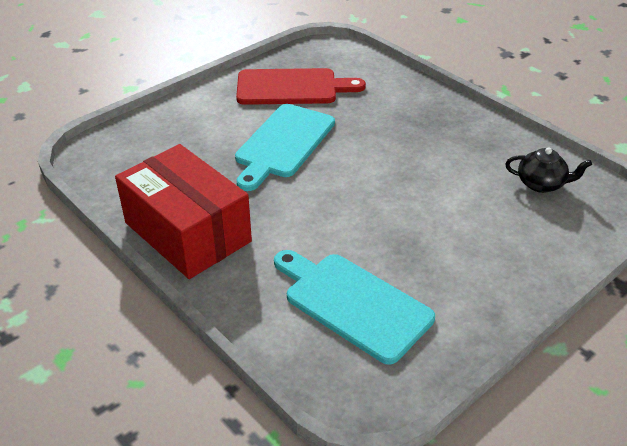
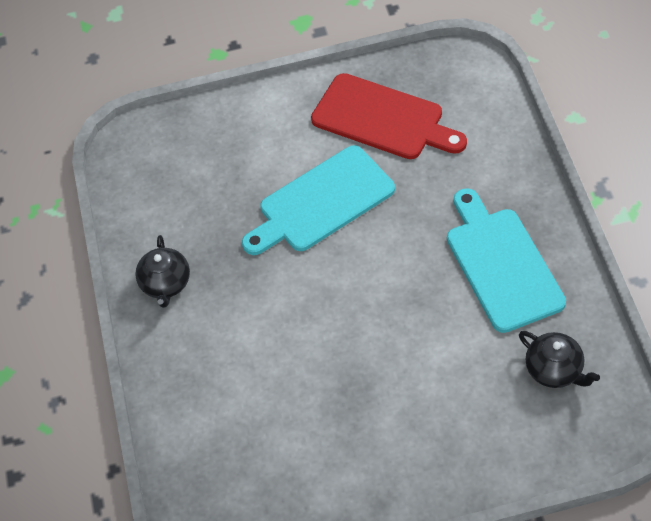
camera: 35 degrees right, 15 degrees up
(187, 232) = (166, 284): red box -> black teapot
(353, 303) = (261, 432): turquoise cutting board -> turquoise cutting board (501, 264)

